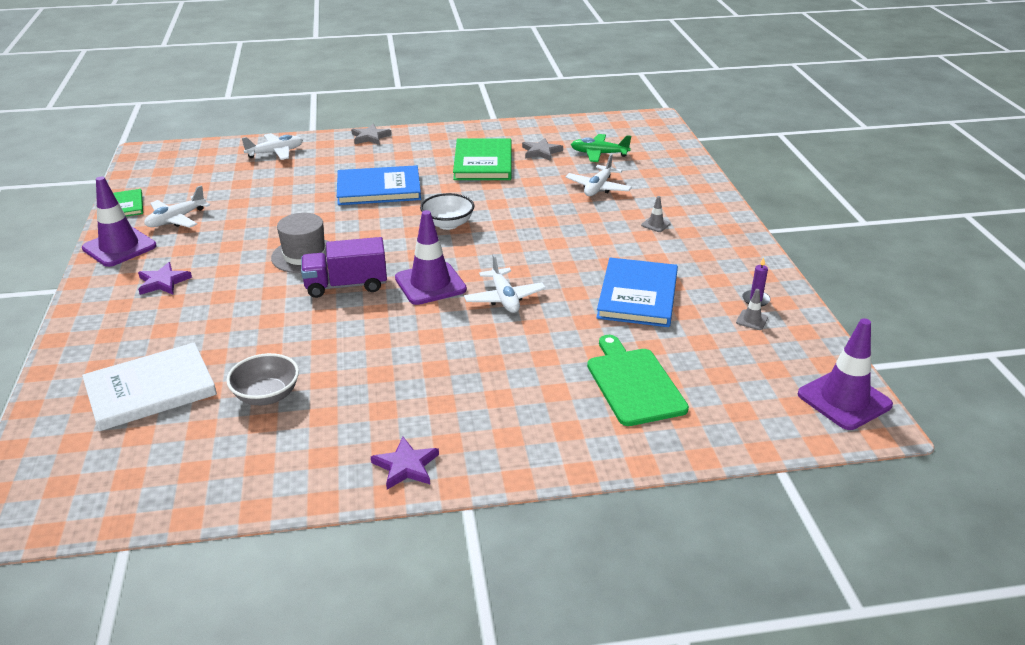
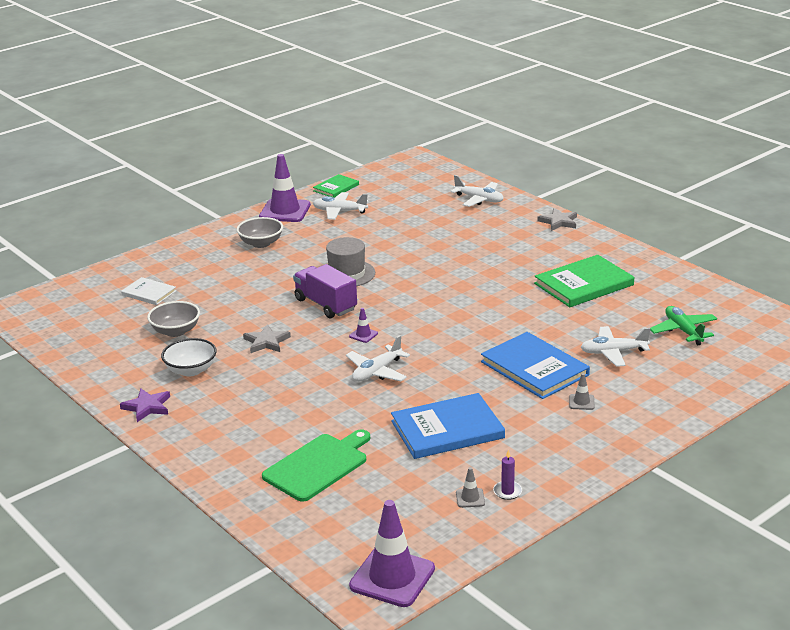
camera: 60 degrees right, 5 degrees down
(150, 390) = (149, 293): white book -> white book, size x0.55
(163, 282) = (261, 243): purple star -> grey bowl
(379, 189) = (477, 260): blue book -> blue book (534, 368)
(430, 284) = (363, 335): purple traffic cone -> purple traffic cone, size x0.43
(448, 224) = (459, 308): white bowl -> white bowl (191, 370)
(541, 152) = (644, 302): grey star -> grey star (266, 342)

